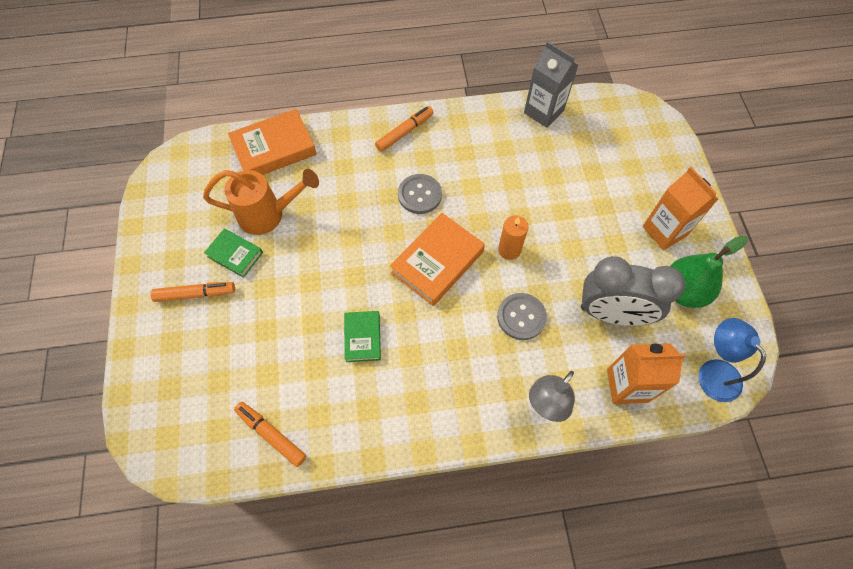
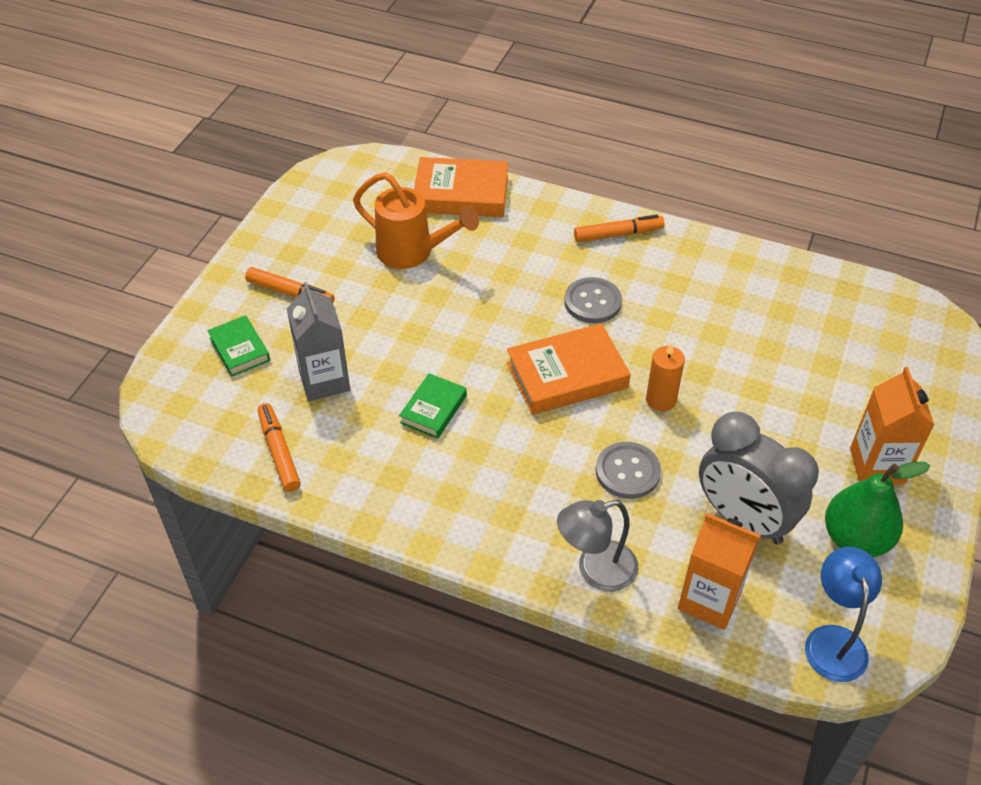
camera: 30 degrees right, 15 degrees down
(235, 254) = (353, 275): green book -> green book (240, 349)
(543, 112) = (805, 279): grey carton -> grey carton (324, 380)

